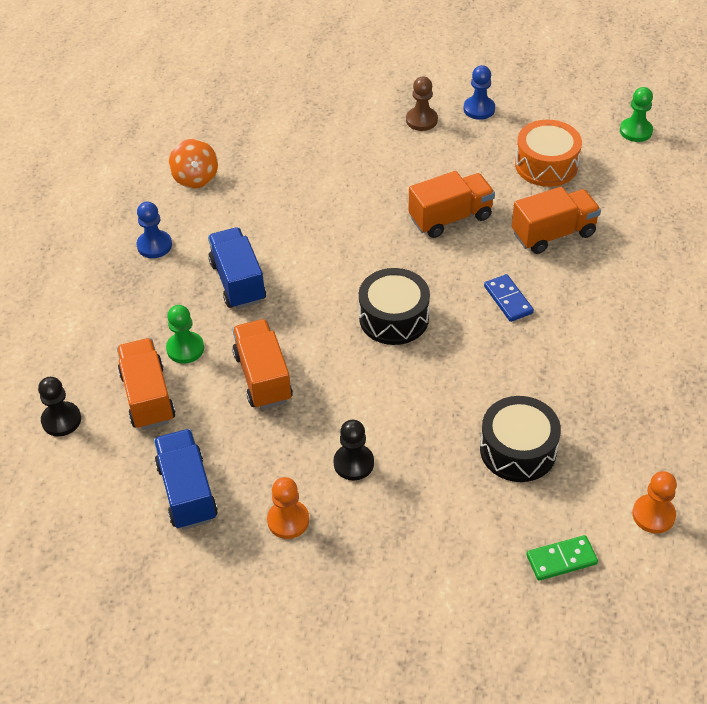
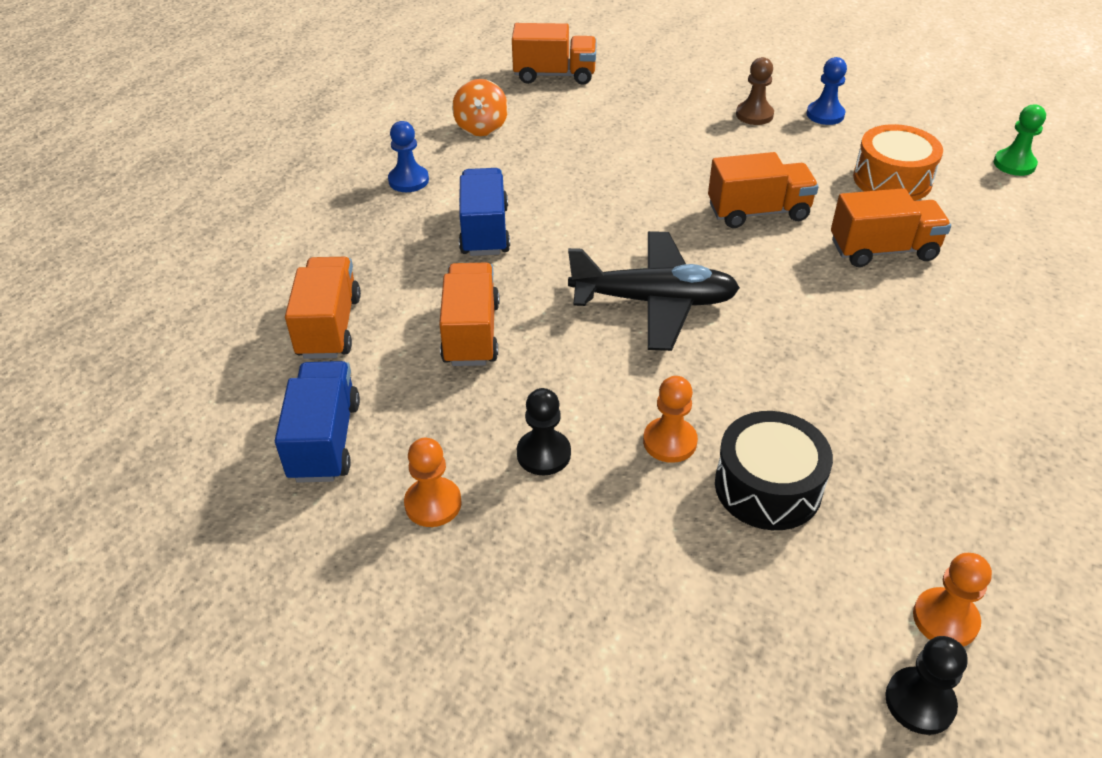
camera: 15 degrees right, 5 degrees down
(61, 420) = (221, 331): black pawn -> black pawn (919, 702)
(185, 349) = (395, 286): green pawn -> none
(239, 109) = (554, 75): none -> orange truck
(394, 318) = (654, 301): black drum -> black plane
(440, 432) = (669, 441): none -> orange pawn
(508, 300) = (805, 309): blue domino -> none
(561, 560) = (790, 648): green domino -> none

